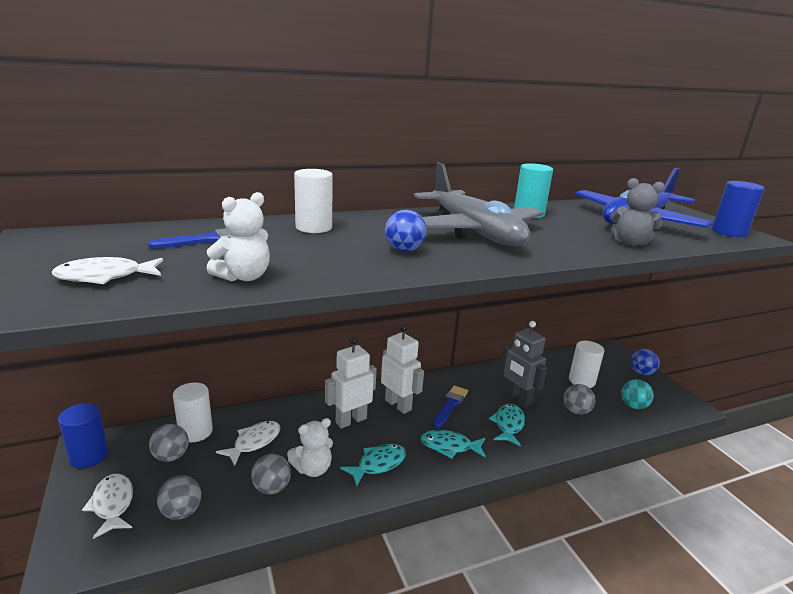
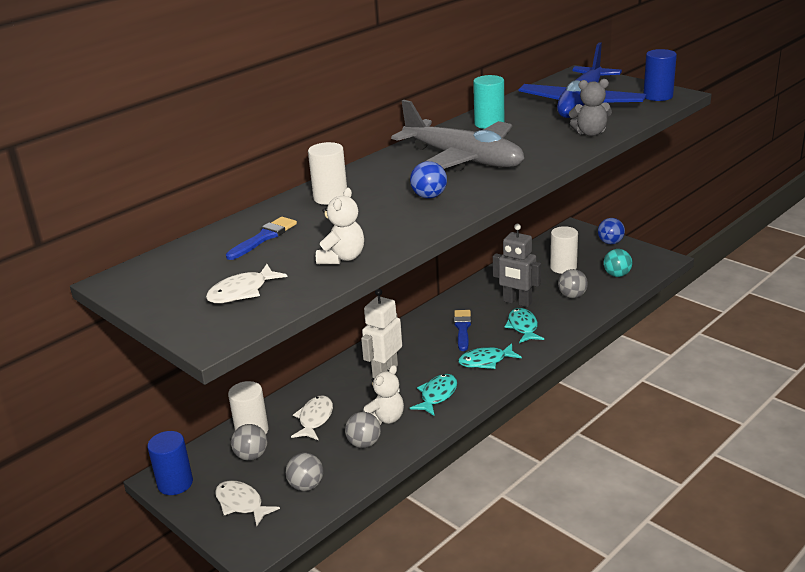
camera: 20 degrees left, 5 degrees up
(398, 405) = (416, 344): white robot -> none

